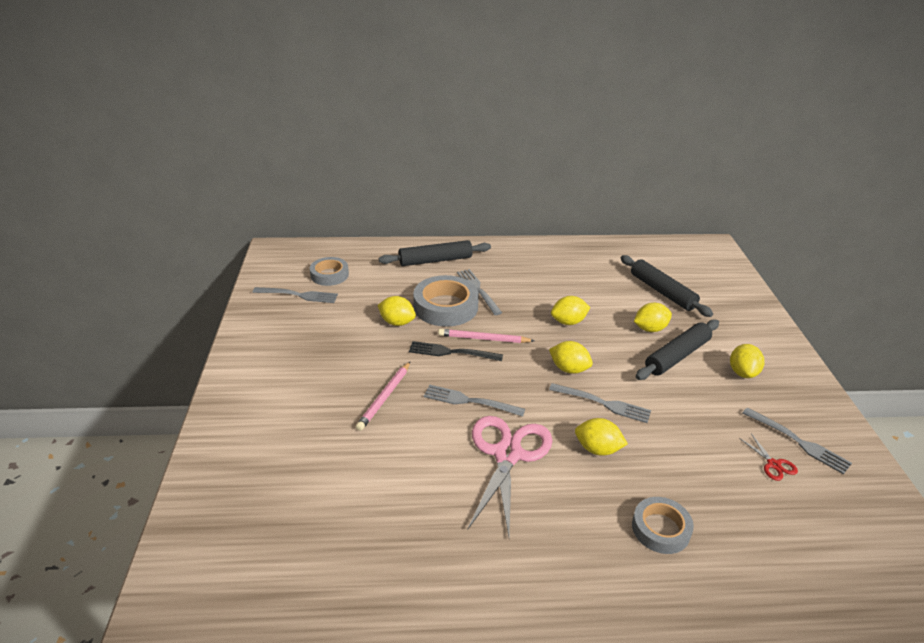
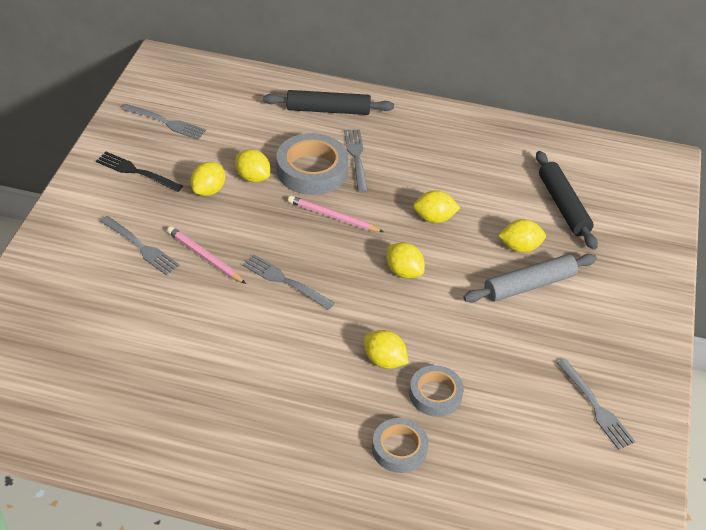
camera: 15 degrees right, 10 degrees up
(329, 275) = (207, 104): grey tape -> grey tape (435, 394)
(384, 397) = (204, 257): pink pencil -> pink pencil turned 90 degrees clockwise
(452, 352) = (292, 224): black fork -> black fork (136, 172)
(507, 455) = (294, 343): pink scissors -> none
(603, 403) = (417, 316): grey fork -> grey fork (141, 247)
(677, 356) = (529, 285): black rolling pin -> grey rolling pin
(742, 373) = (589, 321): yellow lemon -> yellow lemon (208, 190)
(773, 464) = (552, 421): red scissors -> none

